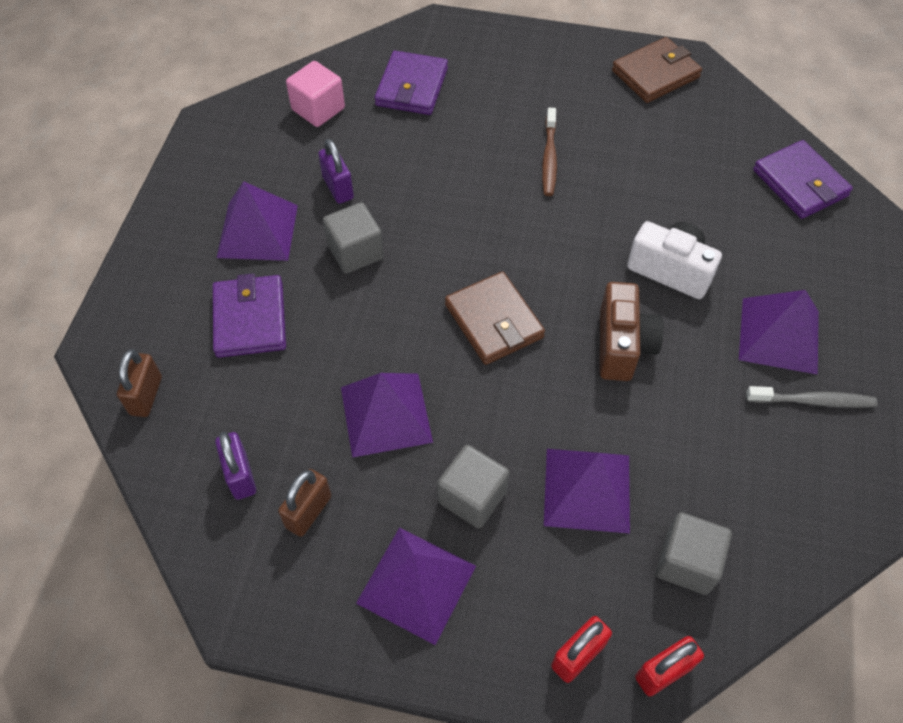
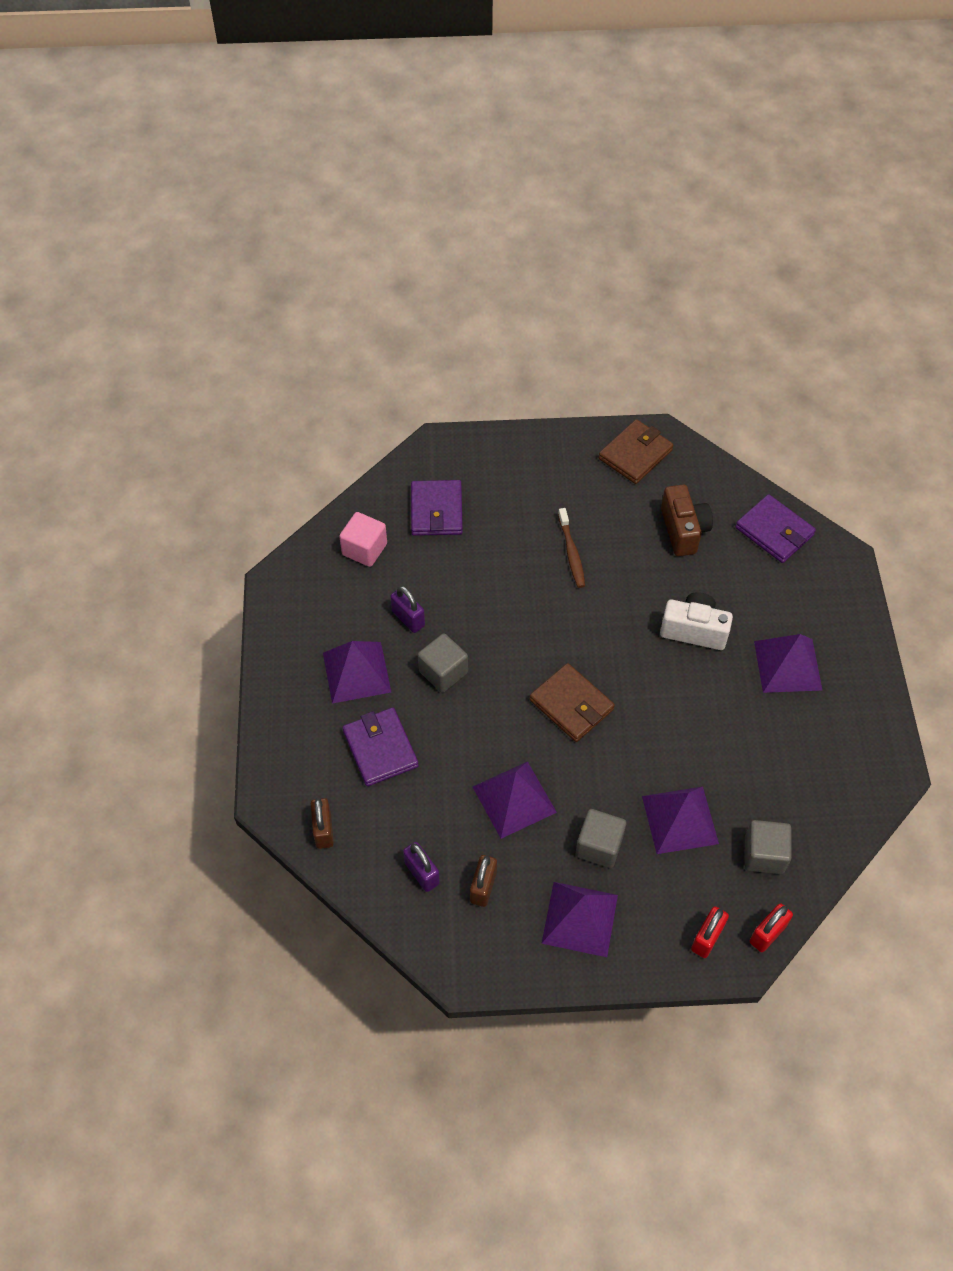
camera: 15 degrees left, 0 degrees up
(622, 345) = (674, 701): brown camera -> brown camera (683, 530)
(813, 401) = (823, 712): grey toothbrush -> none

